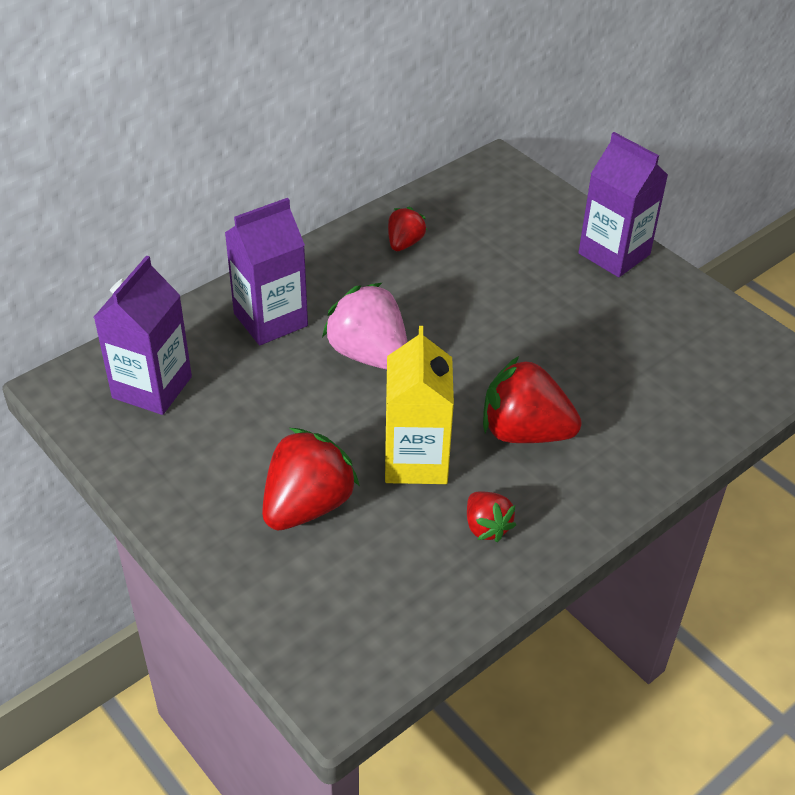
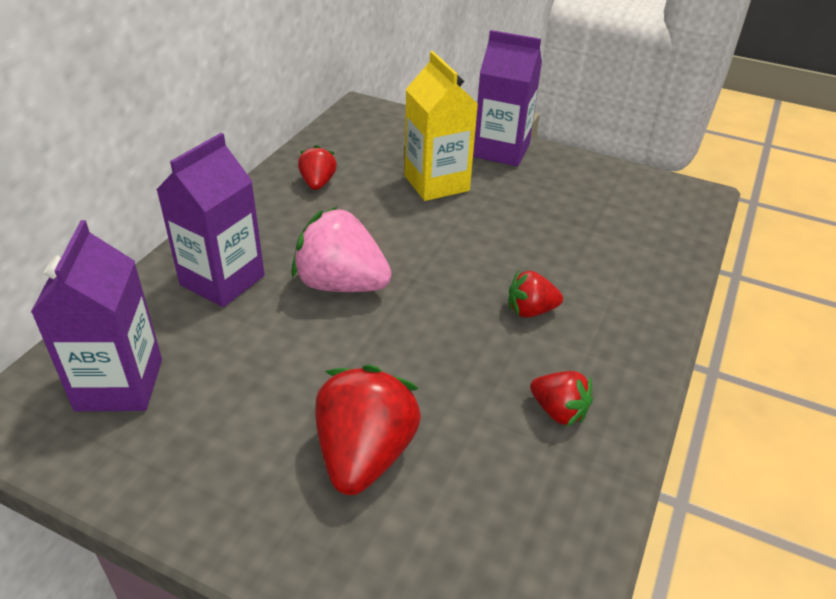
camera: 25 degrees left, 5 degrees down
(416, 460) = (448, 369): yellow carton -> yellow carton (436, 183)
(524, 432) = (530, 311): red strawberry -> red strawberry, size x0.55

